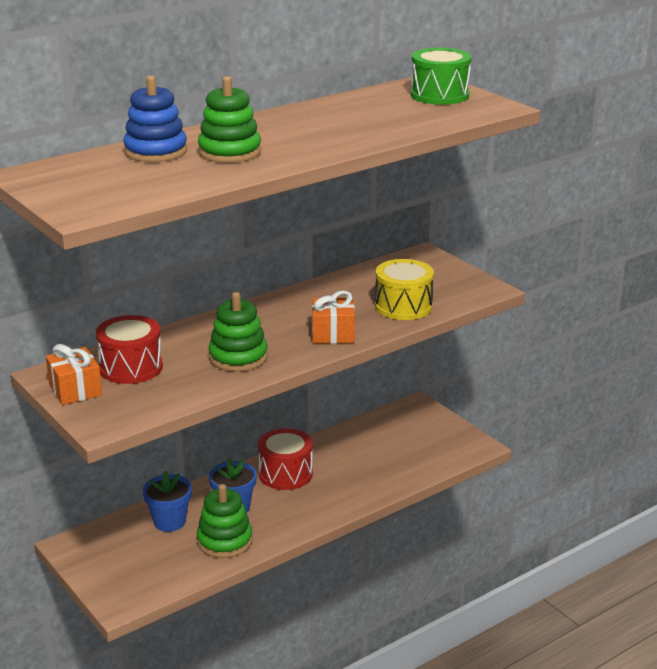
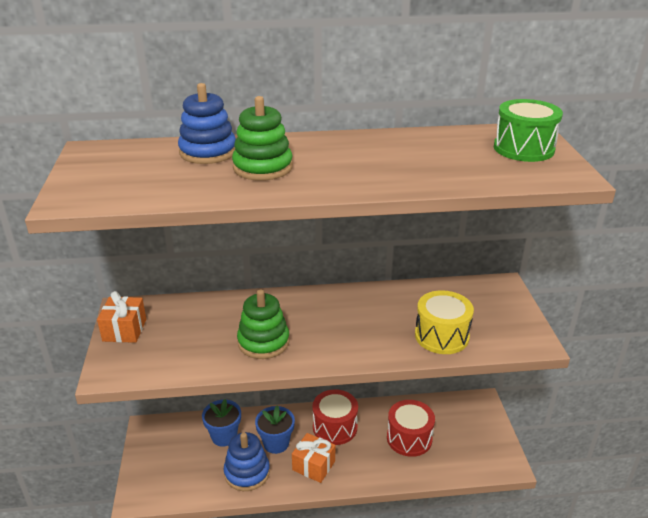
camera: 30 degrees right, 5 degrees up
(131, 367) = (180, 323): red drum -> red drum (409, 438)
(224, 541) = (247, 472): green stacking toy -> blue stacking toy
(333, 334) = (357, 345): orange gift -> orange gift (313, 465)

